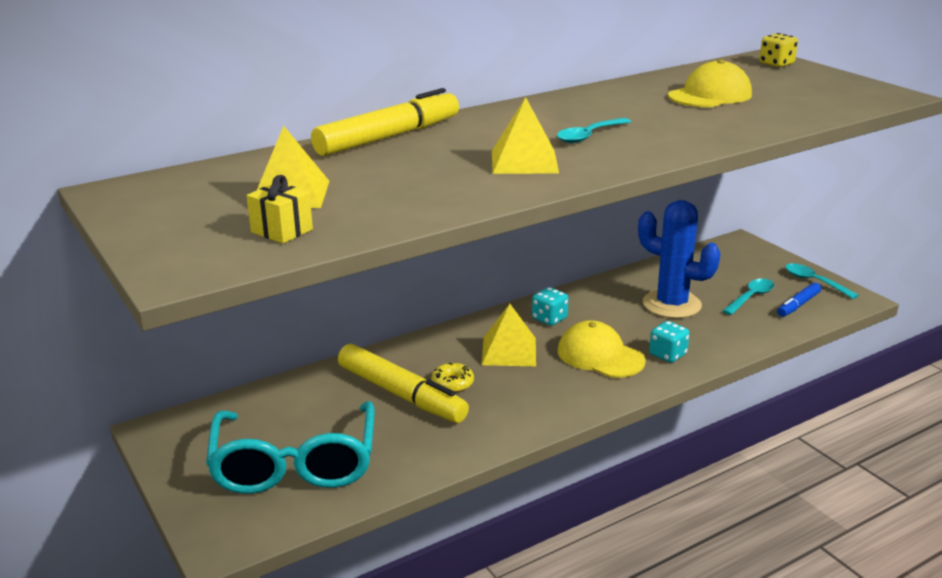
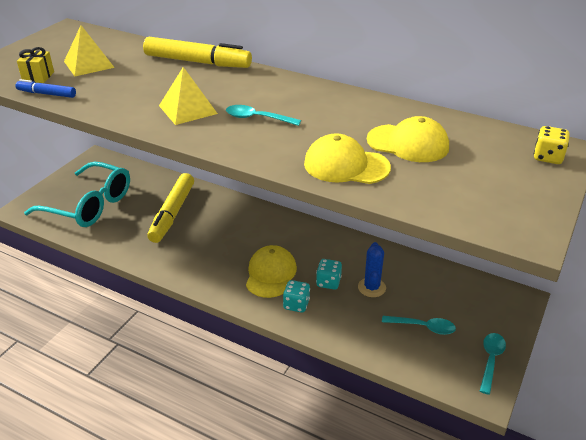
camera: 60 degrees right, 10 degrees up
(295, 464) = (89, 205): turquoise glasses -> turquoise glasses turned 120 degrees counterclockwise
(452, 383) = (196, 227): yellow donut -> none
(509, 351) = (247, 235): yellow pyramid -> none
(549, 319) = (301, 238): turquoise dice -> turquoise dice (328, 282)
(671, 304) = (371, 287): blue cactus -> blue cactus, size x0.59
(732, 122) = (346, 165): none -> yellow cap
(798, 305) = (436, 358): blue marker -> blue marker (46, 94)

